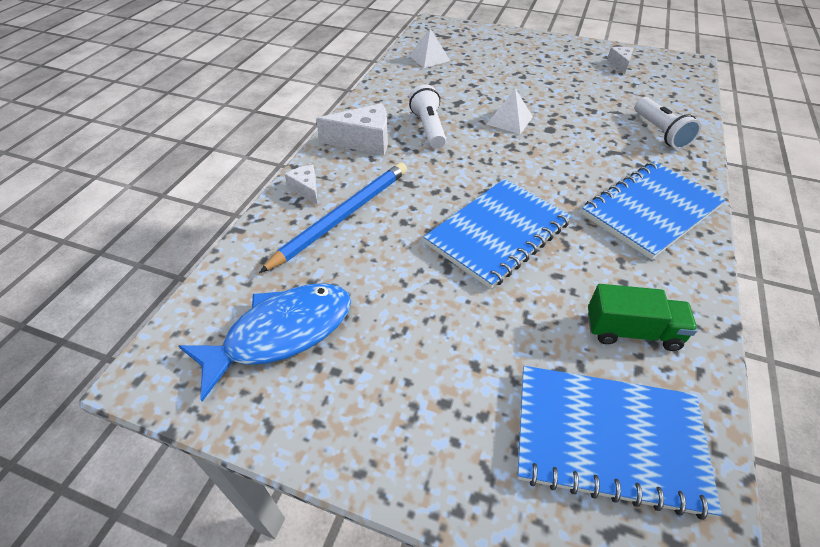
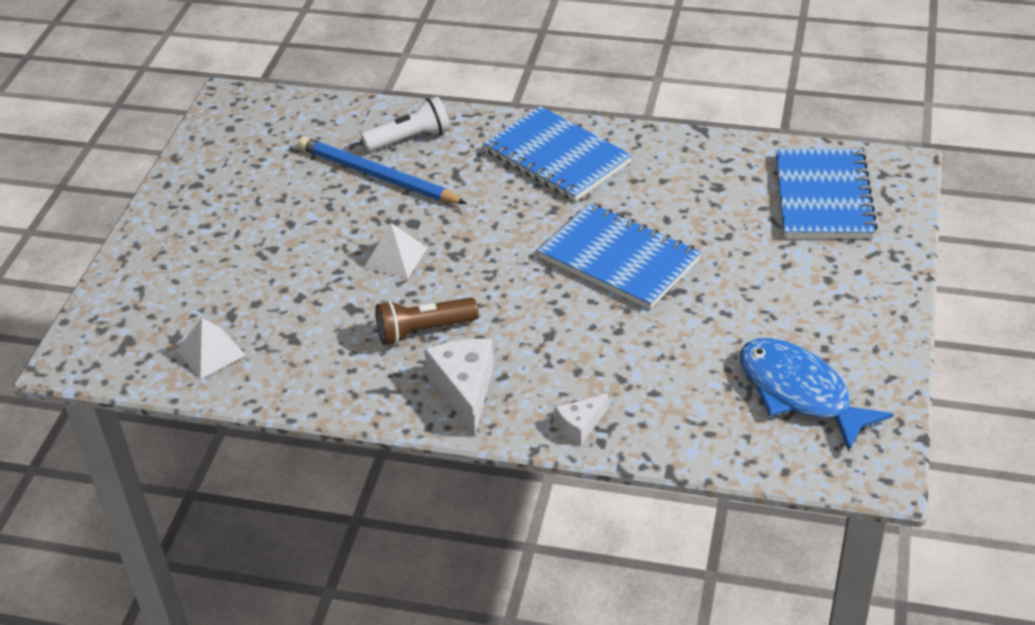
camera: 95 degrees left, 5 degrees down
(342, 216) = (622, 382): blue pencil -> blue pencil (377, 176)
(428, 128) = (423, 331): white flashlight -> brown flashlight
(620, 64) = (235, 158): white cheese -> none
(632, 331) = (718, 179): green truck -> none

